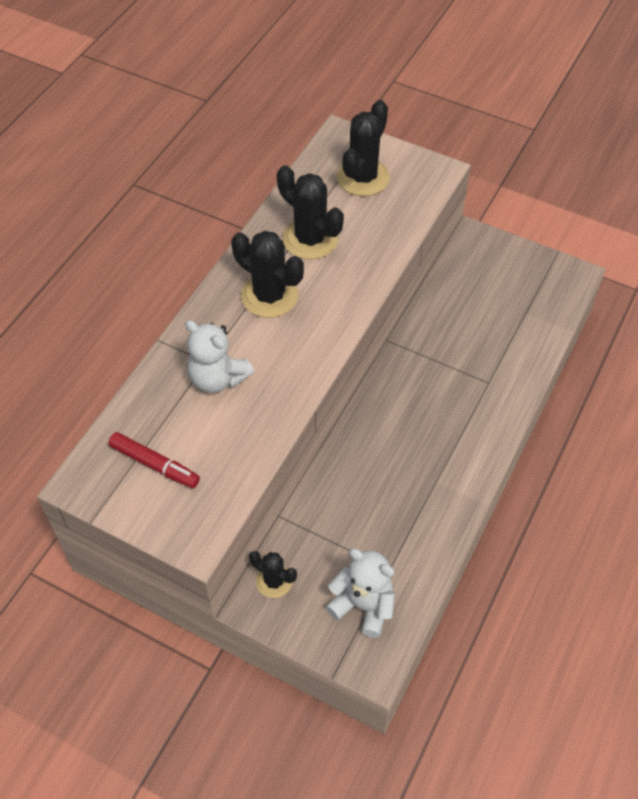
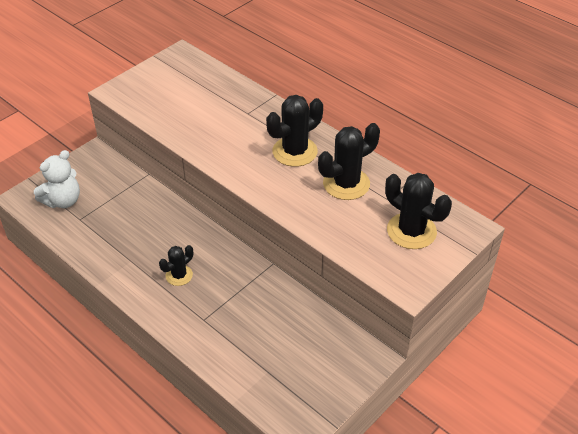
camera: 105 degrees right, 10 degrees down
(154, 464) = (178, 82): red marker -> none
(217, 378) = (231, 116): white teddy bear -> none
(274, 581) = (104, 164): black cactus -> black cactus (179, 275)

